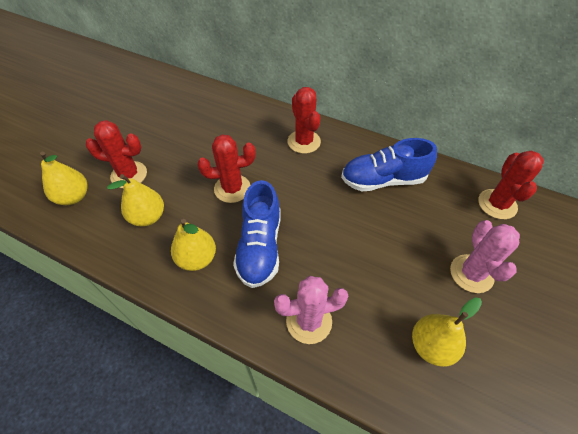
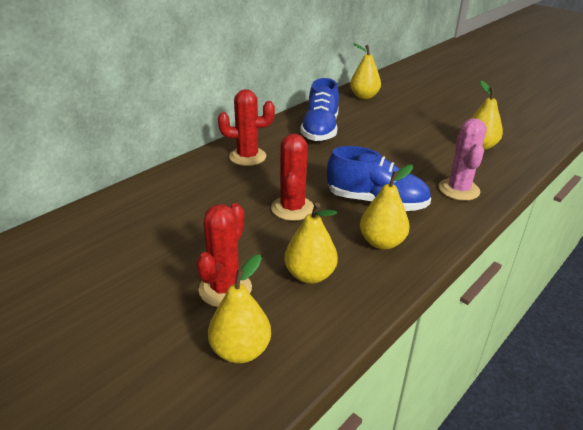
camera: 75 degrees left, 20 degrees down
(471, 273) = (423, 119): pink cactus -> none
(497, 204) = (364, 96): red cactus -> yellow pear

